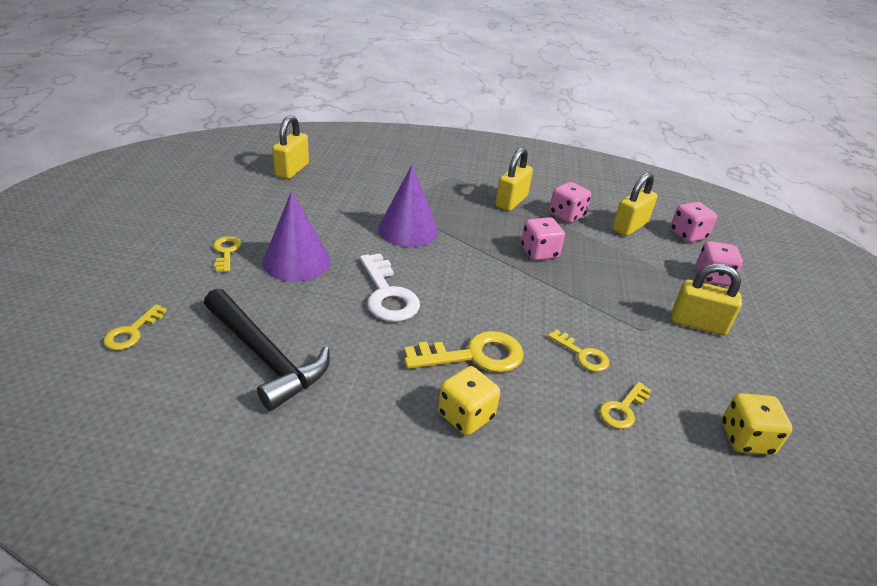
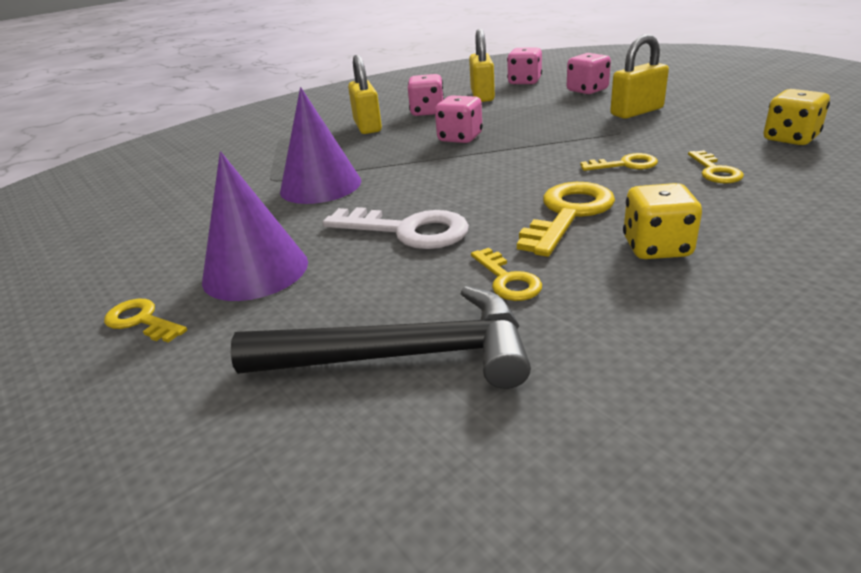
camera: 40 degrees left, 5 degrees down
(132, 332) = (167, 485): yellow key -> yellow key (507, 280)
(292, 170) = (80, 219): yellow padlock -> none

